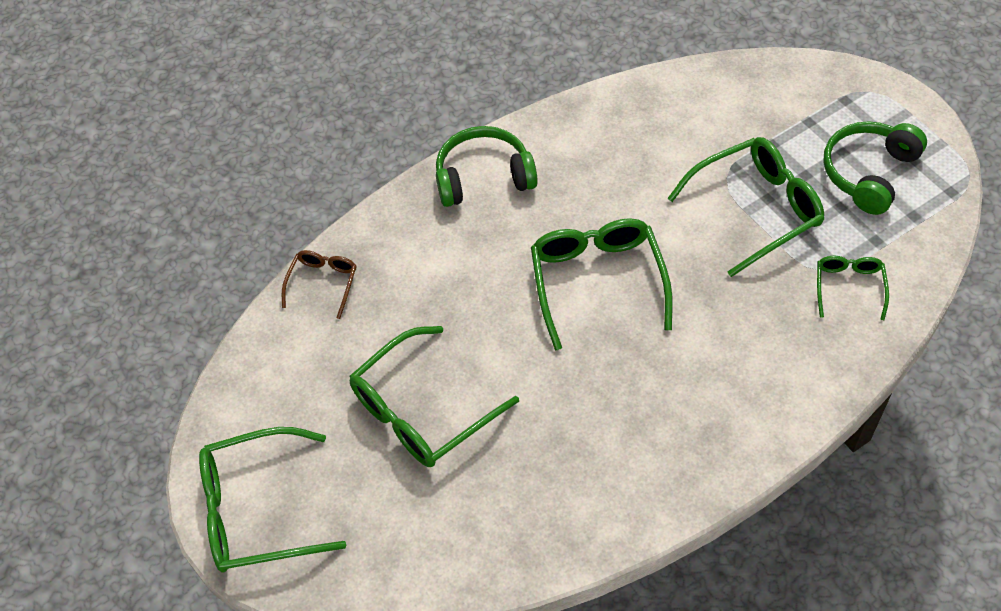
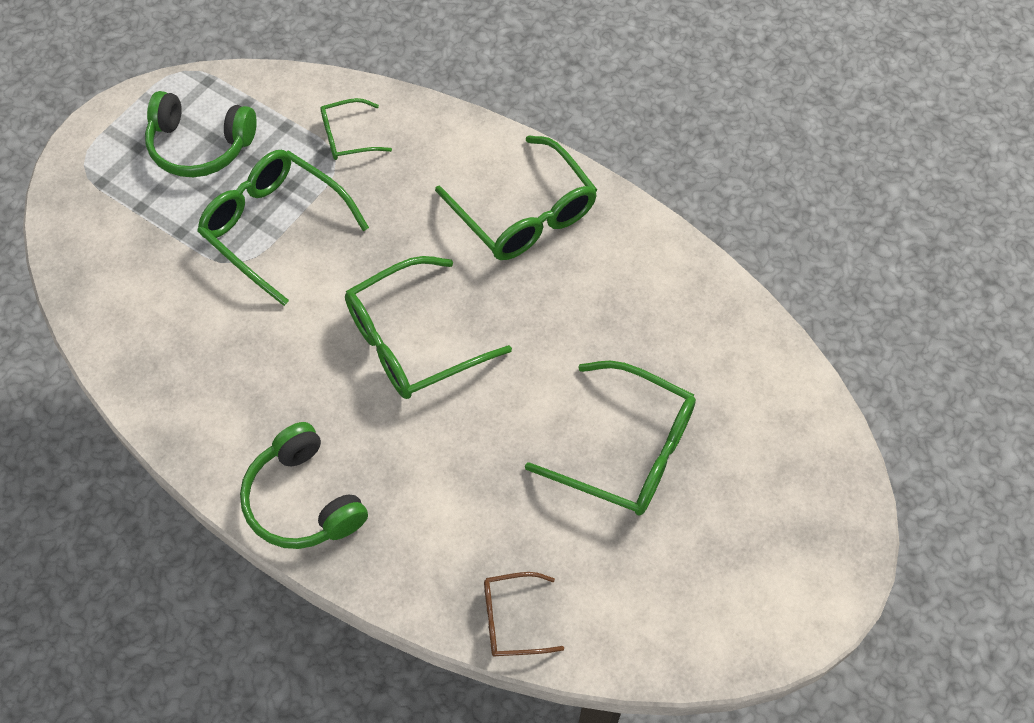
camera: 115 degrees left, 5 degrees up
(257, 510) = (803, 560): green glasses -> green glasses (524, 213)

